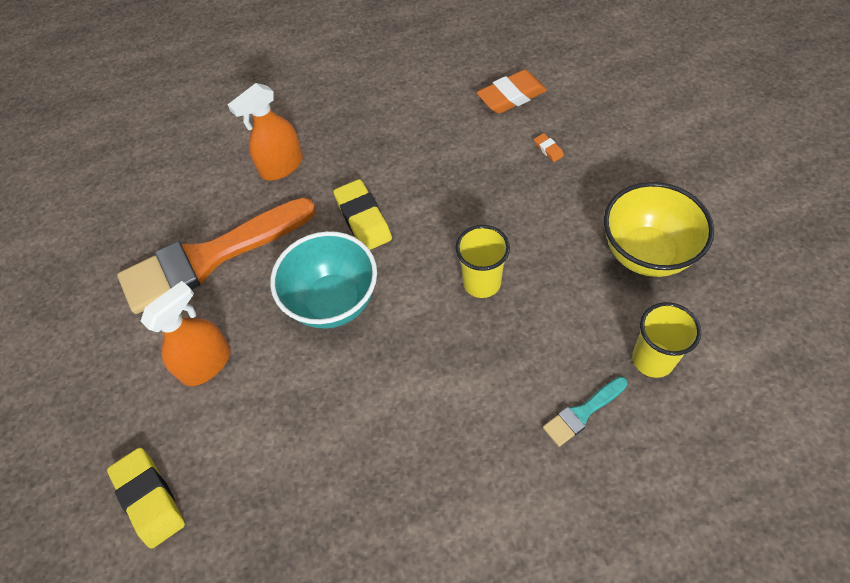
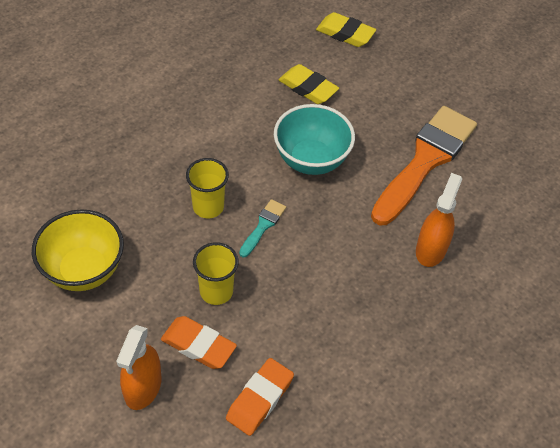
camera: 145 degrees right, 5 degrees down
(206, 363) = (369, 100): orange spray bottle -> orange spray bottle (143, 387)
(363, 219) = (329, 226): yellow eraser -> yellow eraser (308, 88)
(548, 149) = (198, 345): orange eraser -> orange eraser, size x2.23
(583, 412) = (106, 147): turquoise brush -> turquoise brush (263, 226)
(652, 359) = (64, 193): yellow cup -> yellow cup (216, 291)

